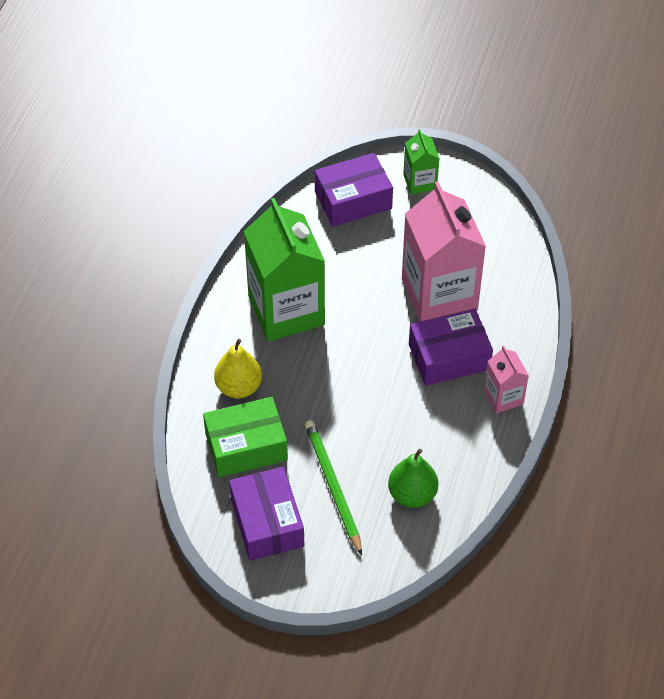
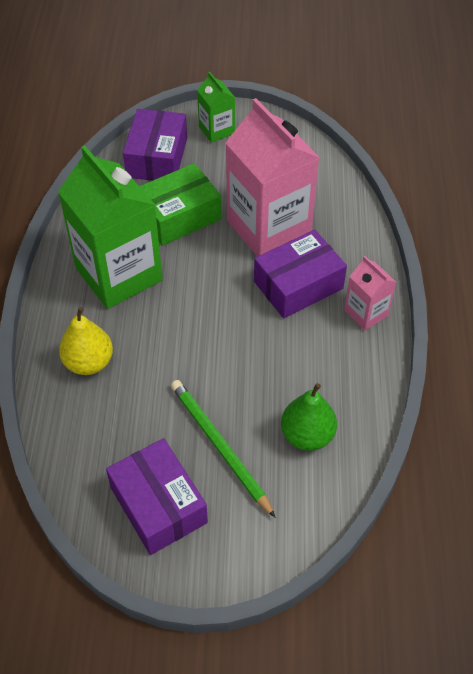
camera: 15 degrees left, 0 degrees up
(246, 446) = (113, 424): green box -> green box (179, 216)
(353, 200) = (157, 158): purple box -> purple box turned 45 degrees counterclockwise

